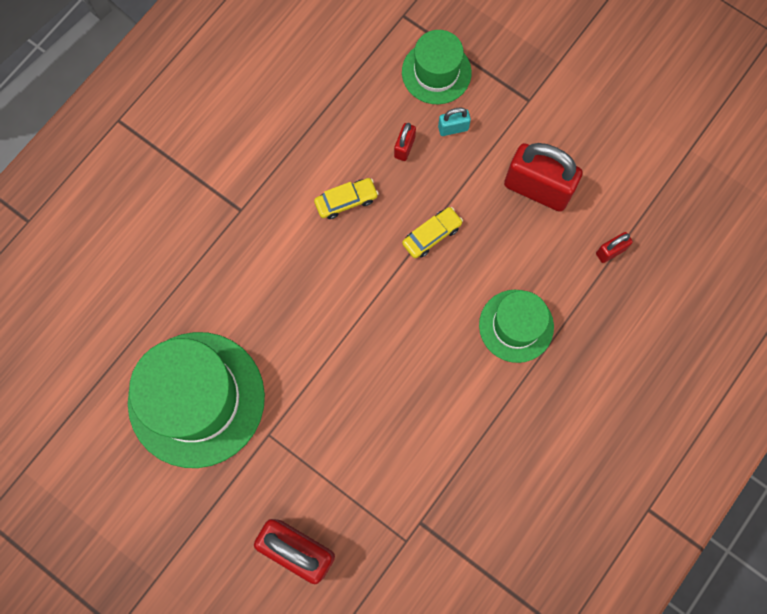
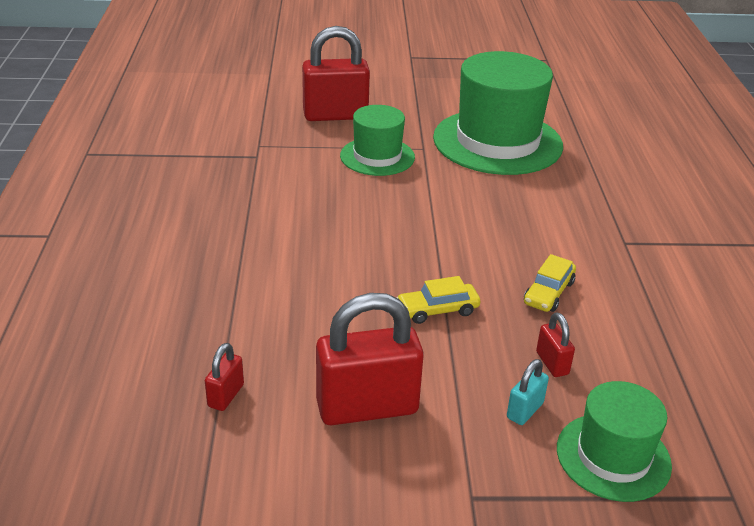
camera: 140 degrees right, 40 degrees down
(432, 235) = (437, 310): yellow car -> yellow car turned 60 degrees clockwise
(516, 326) = (282, 288): green hat -> green hat (377, 156)

